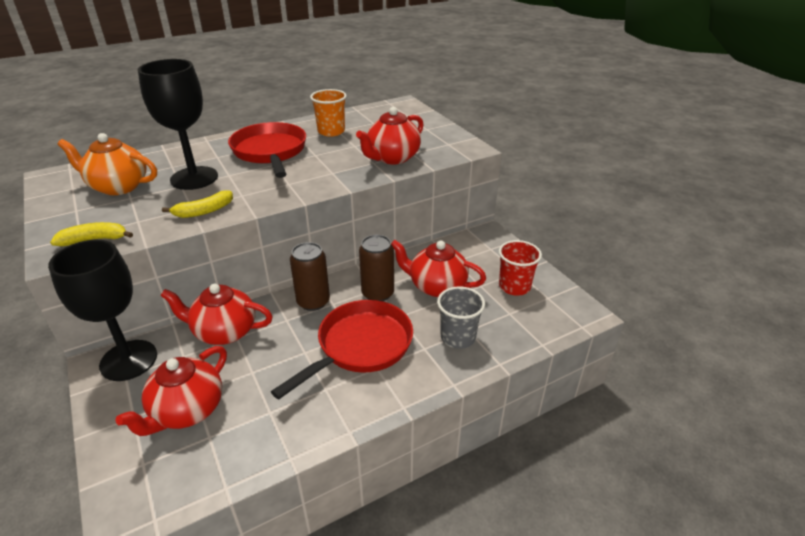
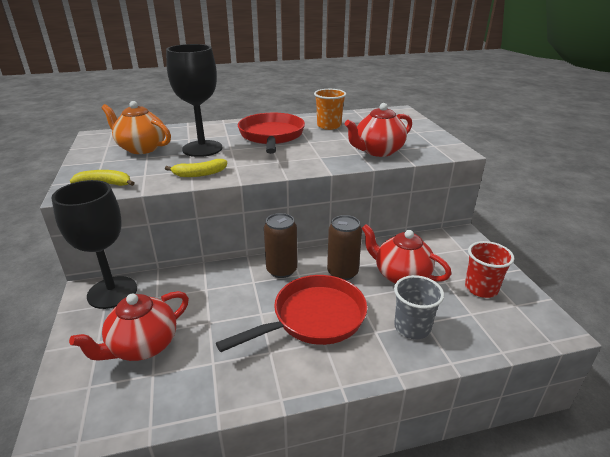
camera: 15 degrees right, 5 degrees down
(224, 332) = (197, 282): red teapot -> none

